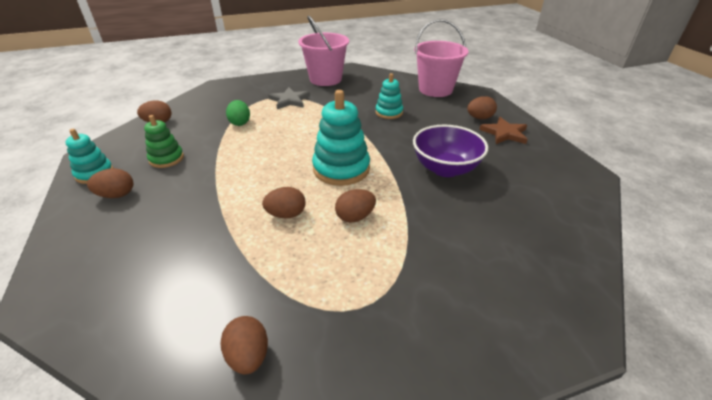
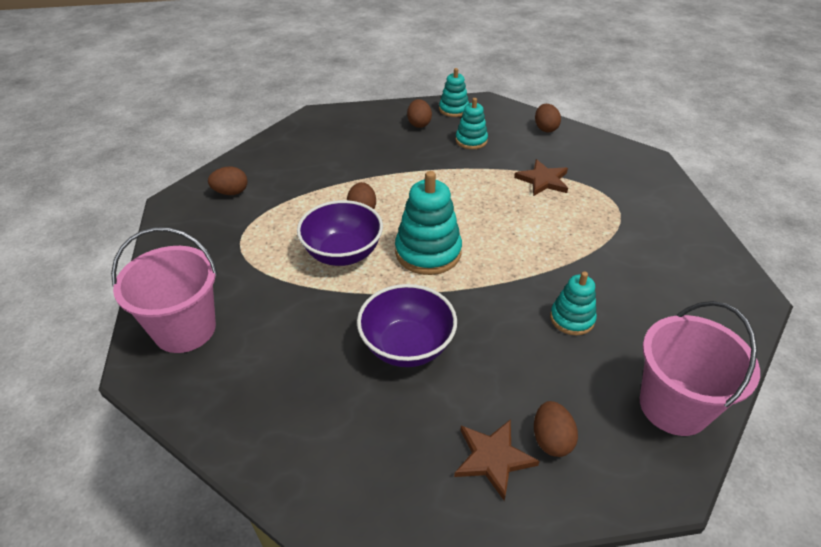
camera: 100 degrees right, 5 degrees up
(166, 159) = (471, 140): green stacking toy -> turquoise stacking toy
(240, 123) = (543, 180): green egg -> brown star
(289, 100) = (608, 220): grey star -> none
(325, 79) = (694, 260): pink bucket -> pink bucket (185, 329)
(355, 217) = (342, 253): brown egg -> purple bowl

